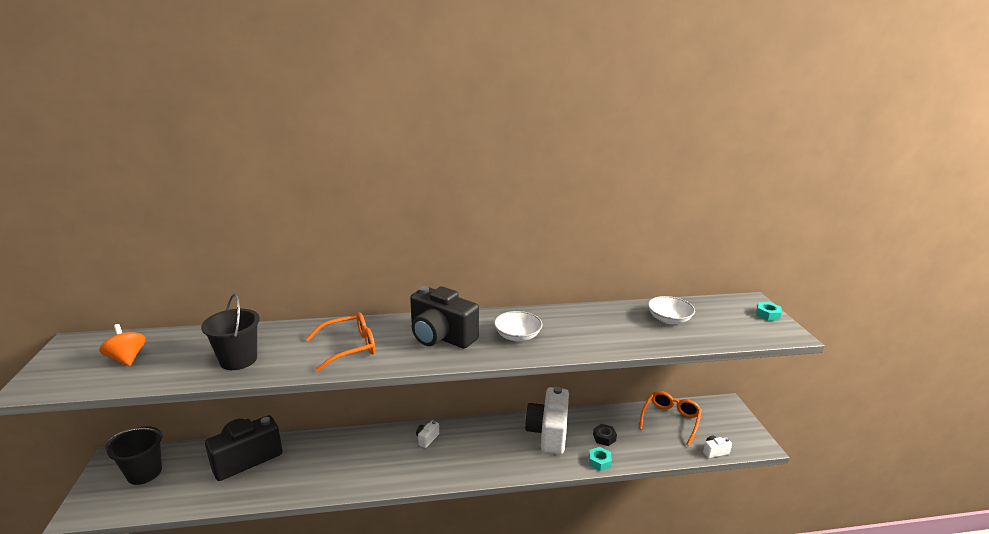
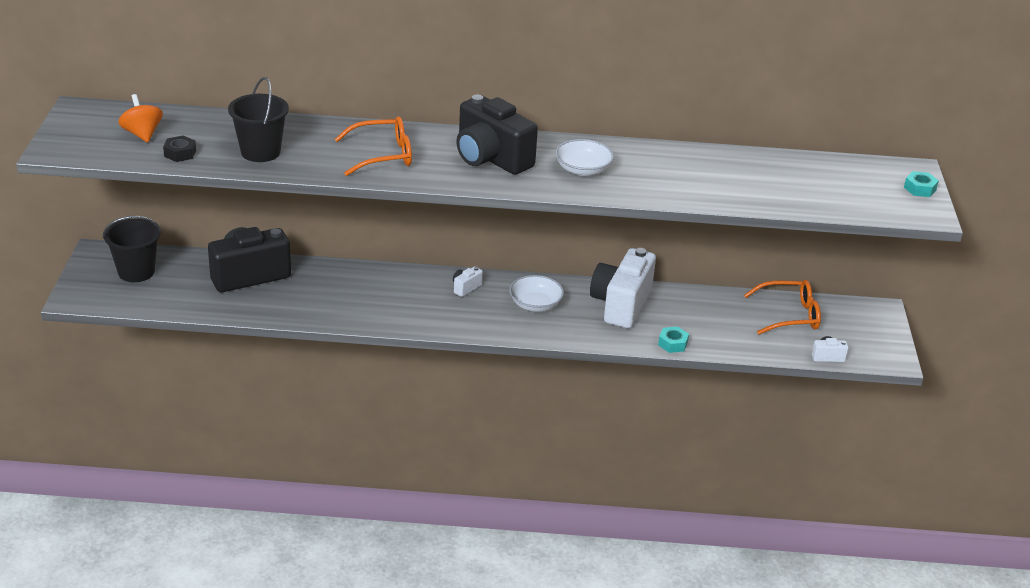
camera: 10 degrees right, 10 degrees up
(604, 438) = (691, 321): black nut -> black nut (180, 153)
(669, 319) = (784, 176): white bowl -> white bowl (535, 304)
(670, 420) = (789, 315): orange glasses -> orange glasses turned 45 degrees clockwise

